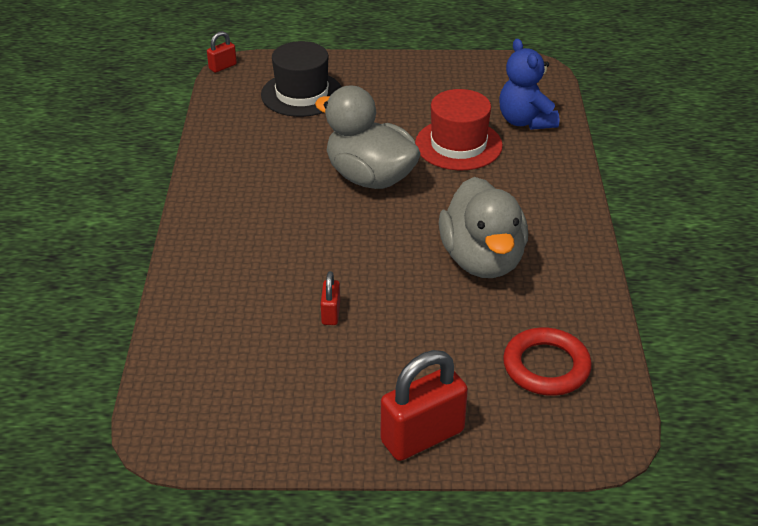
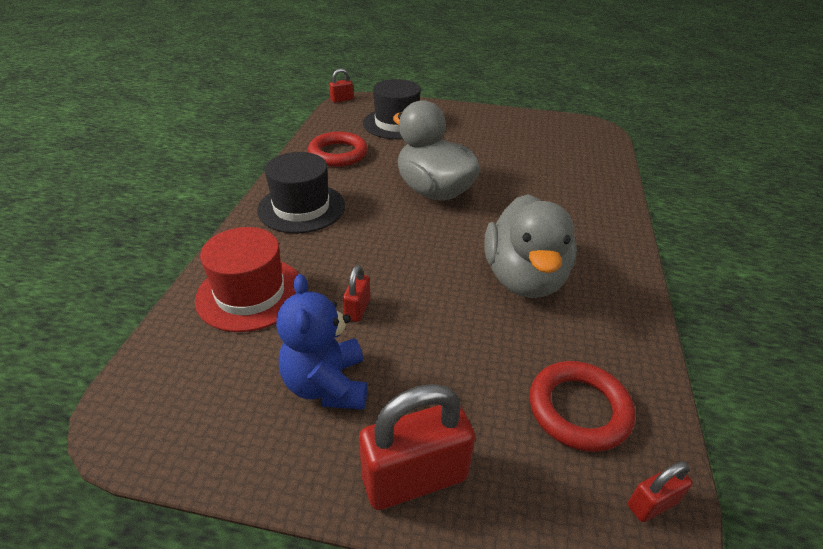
camera: 10 degrees right, 0 degrees up
(233, 218) = (301, 208): none -> black hat
(247, 145) = (338, 154): none -> red ring
(458, 145) = (519, 175): red hat -> red hat (250, 293)
(525, 121) = (582, 164): blue teddy bear -> blue teddy bear (327, 385)
(608, 423) = (652, 504): none -> red padlock

